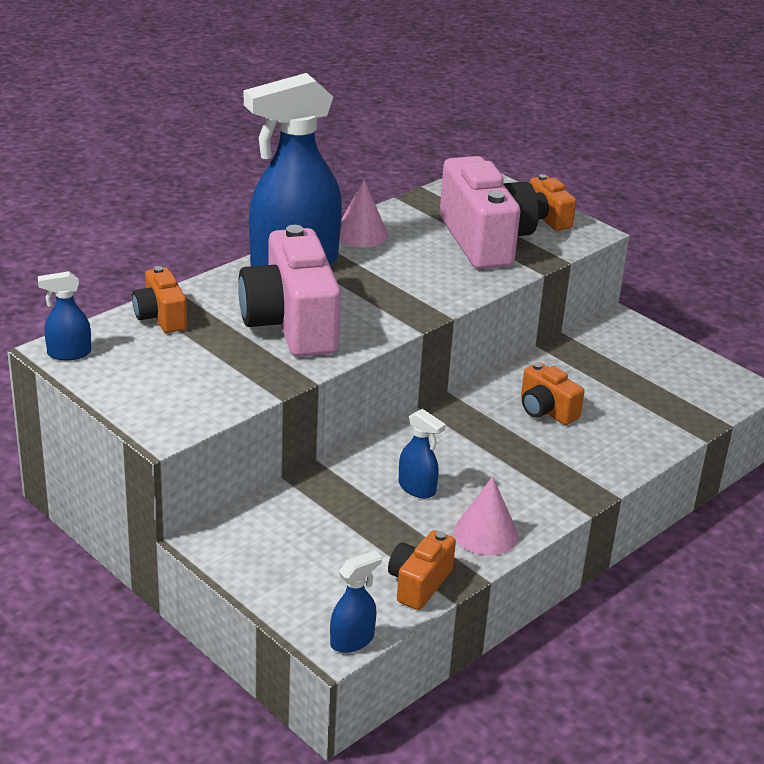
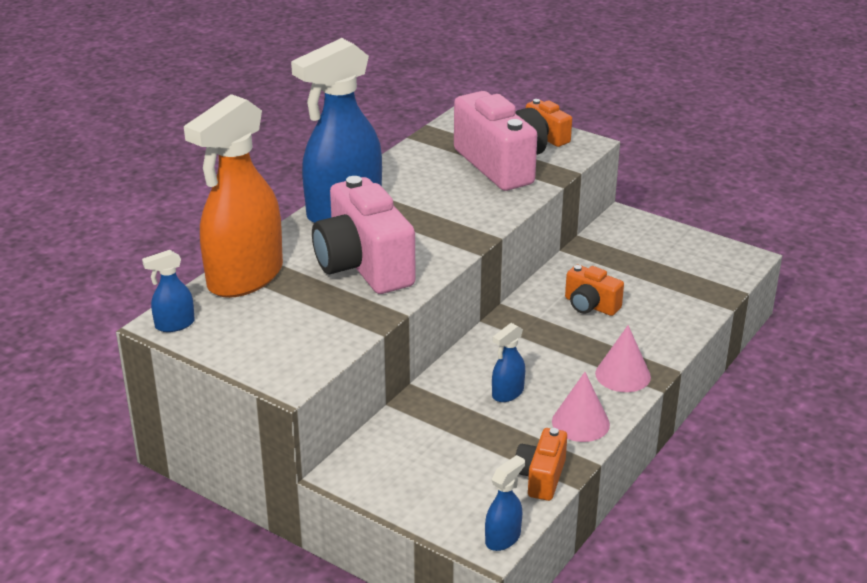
camera: 10 degrees left, 0 degrees up
(161, 317) = (244, 278): orange camera -> orange spray bottle
(361, 234) = (391, 175): pink cone -> pink cone (623, 375)
(417, 488) = (507, 393): blue spray bottle -> blue spray bottle turned 105 degrees clockwise

